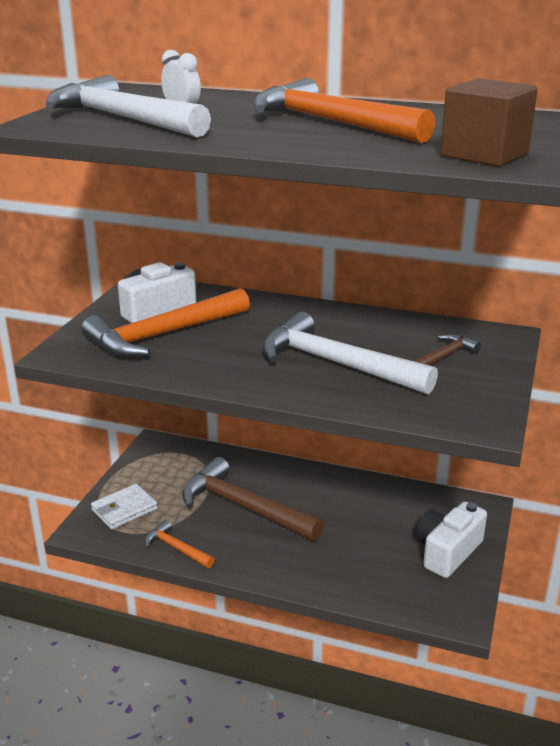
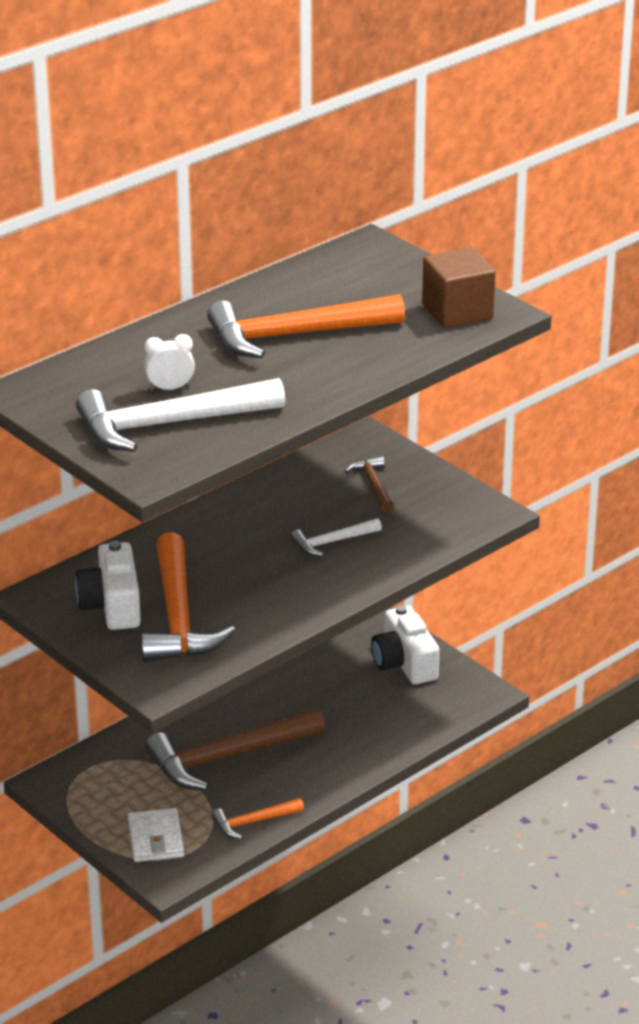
camera: 60 degrees left, 5 degrees up
(336, 364) = (332, 542): white hammer -> white hammer, size x0.49

